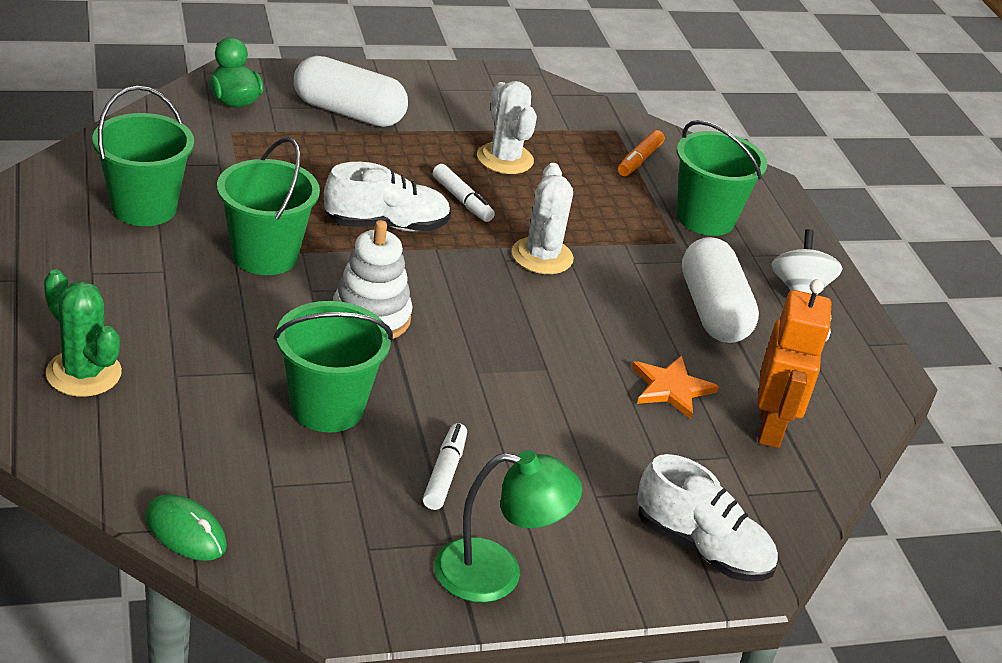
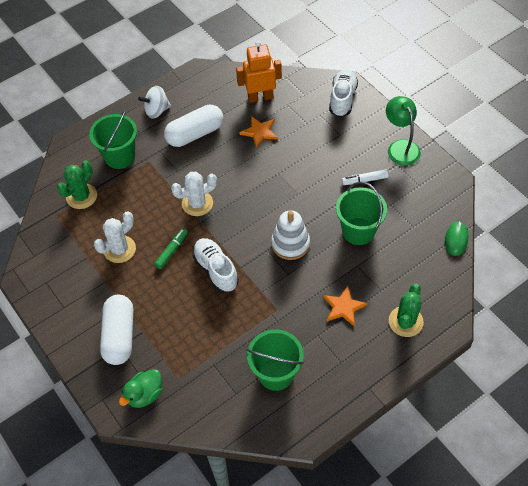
camera: 105 degrees left, 20 degrees up
(186, 319) = (343, 307): none -> orange star
(265, 255) = (276, 304): green bucket -> none
(462, 200) = (171, 251): white marker -> green marker
(639, 160) = (81, 196): orange marker -> green cactus

